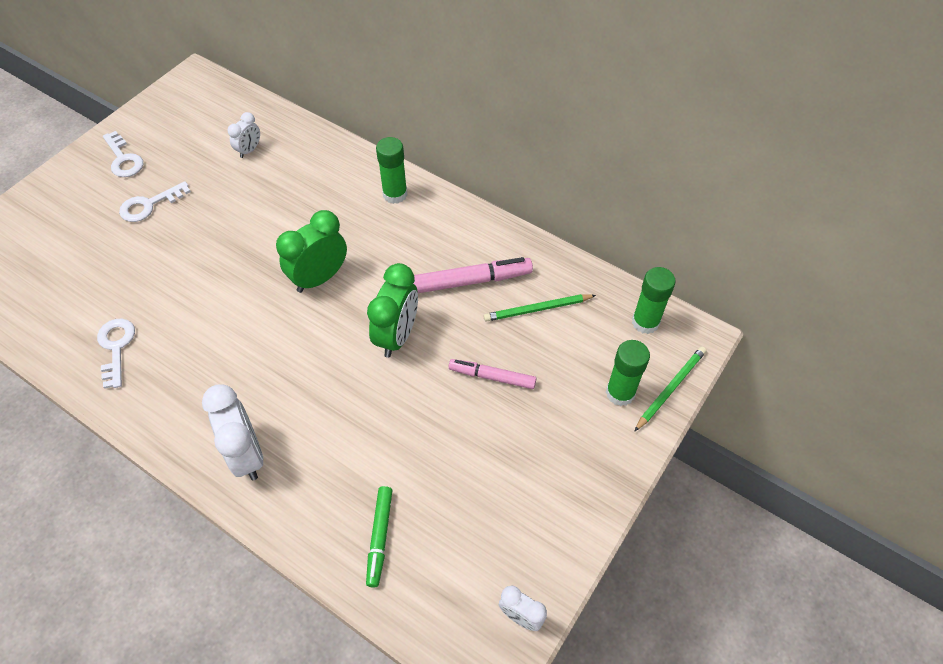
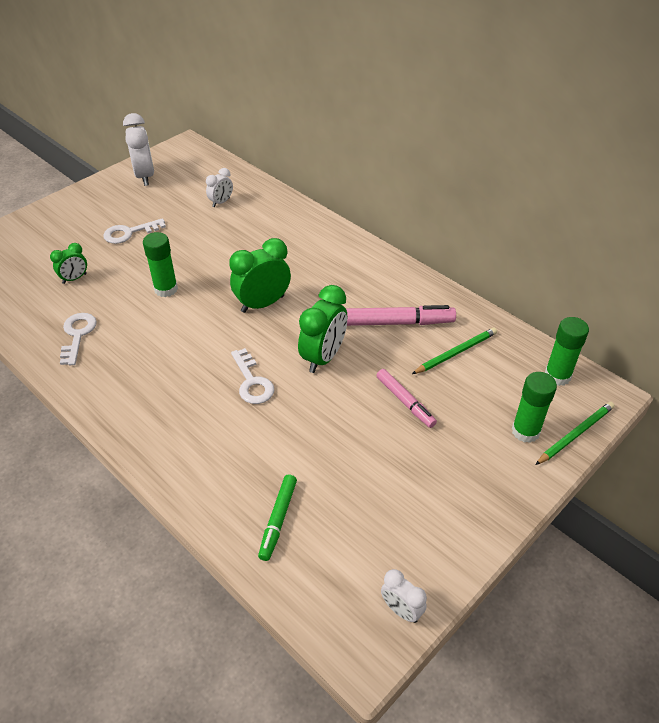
camera: 10 degrees right, 10 degrees down
(97, 274) = (74, 278): none -> green clock
(123, 159) = (115, 198): white key -> white key (252, 382)
(246, 454) = (171, 433): white clock -> white clock (145, 176)
(395, 194) = (340, 248): green glue stick -> green glue stick (166, 289)
(492, 377) = (405, 402): pink marker -> pink marker turned 150 degrees counterclockwise
(537, 309) = (456, 352): green pencil -> green pencil turned 150 degrees clockwise

